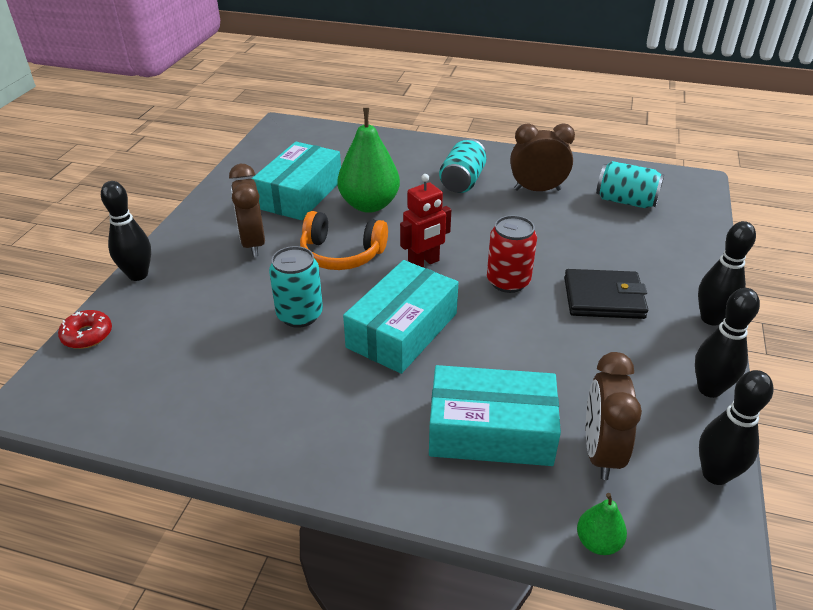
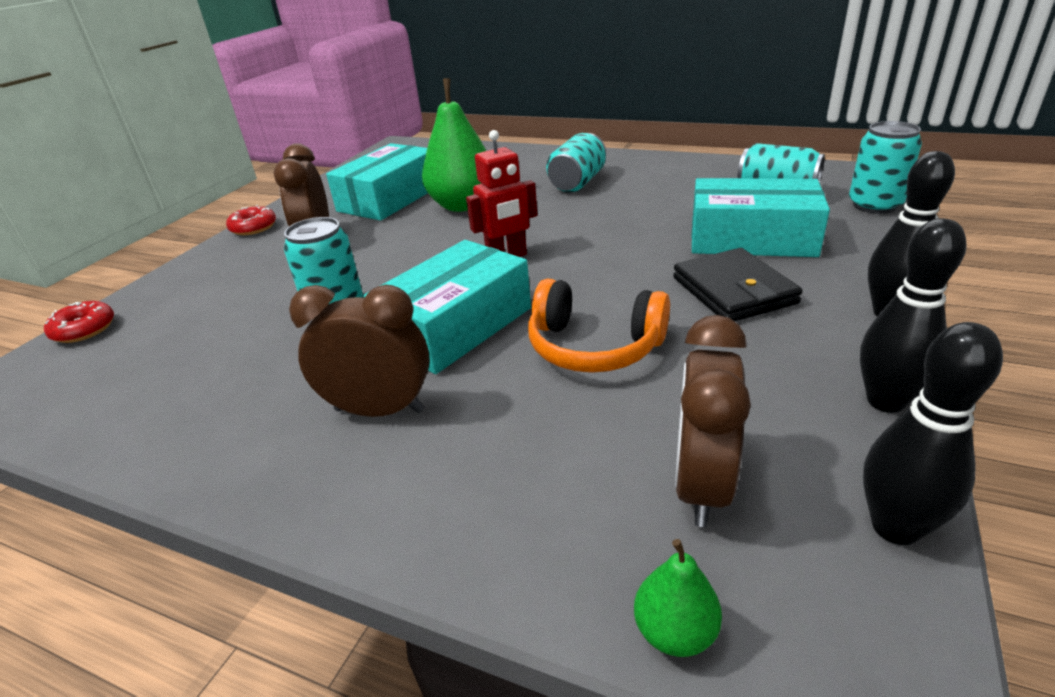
camera: 10 degrees right, 5 degrees down
(138, 275) = (176, 272): black bowling pin -> none
(186, 225) = (253, 227): none -> red donut
(341, 254) = (412, 250): orange headphones -> orange headphones (594, 346)
(491, 431) = (537, 449): turquoise box -> turquoise box (751, 238)
(508, 281) = (608, 274): red can -> none
(537, 190) = (665, 187): brown clock -> brown clock (379, 410)
(603, 298) = (733, 290): black wallet -> black wallet turned 60 degrees clockwise
(700, 215) = (874, 205): none -> turquoise can

